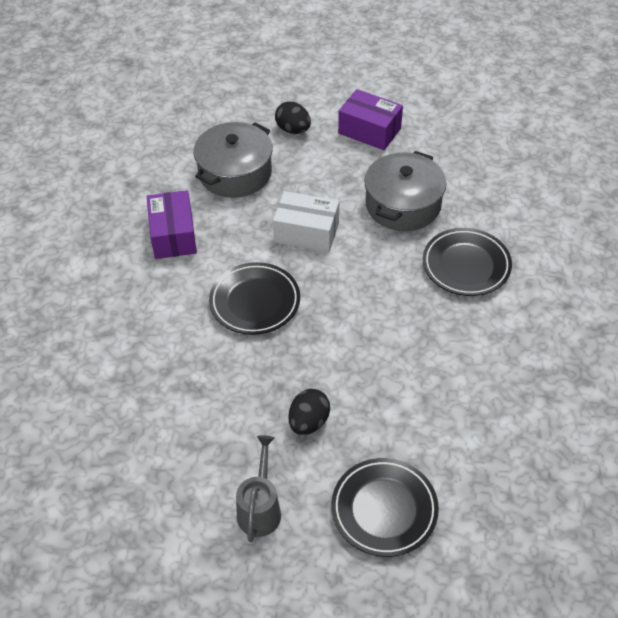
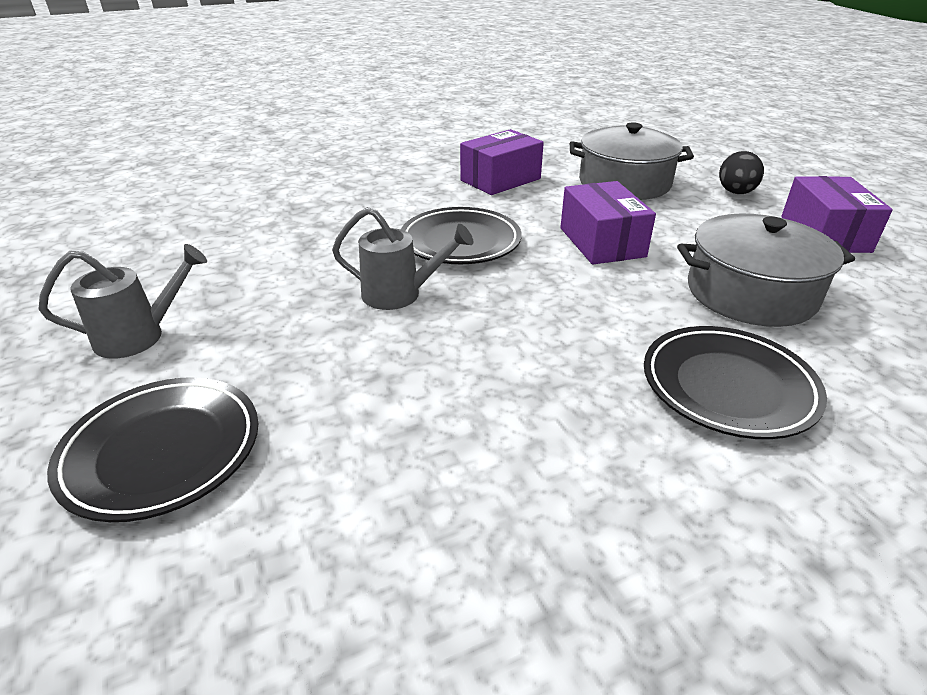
camera: 60 degrees right, 15 degrees down
(300, 359) = (400, 295): none -> grey watering can
(306, 232) = (601, 242): white box -> purple box
(308, 422) = (300, 331): black egg -> none

